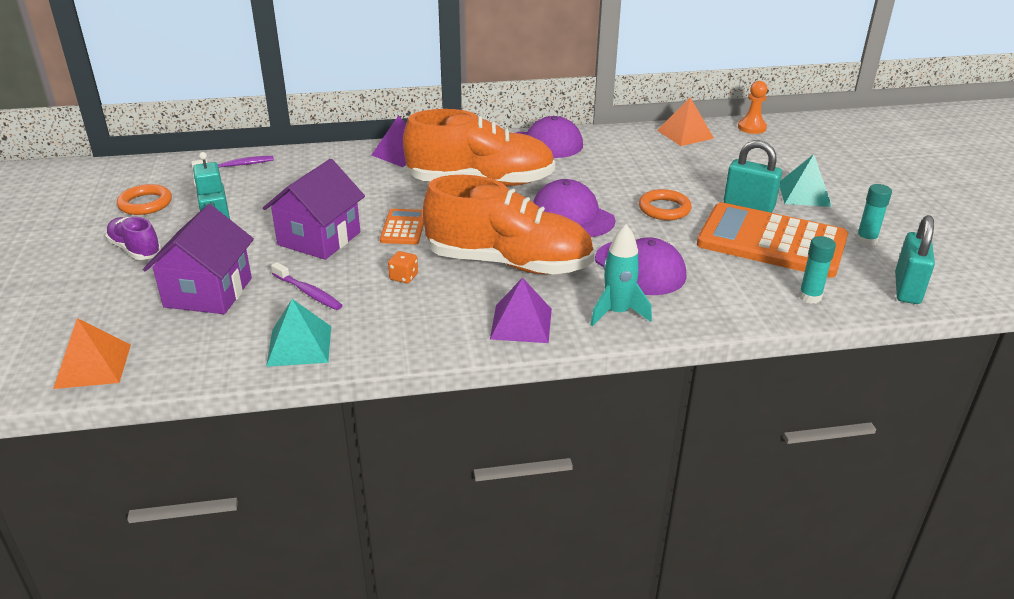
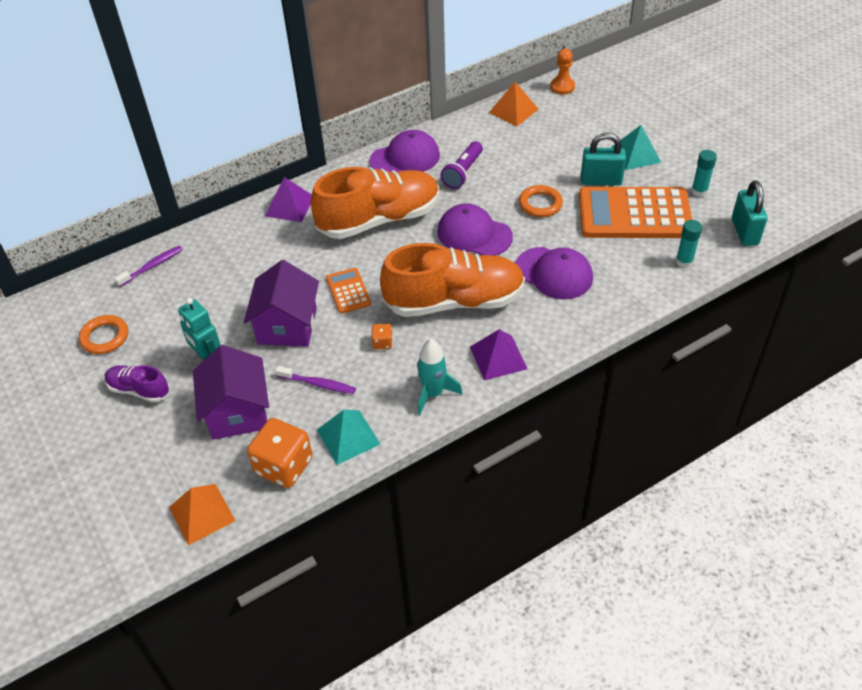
camera: 20 degrees left, 15 degrees up
(211, 350) = (284, 466): none -> orange dice
(596, 167) = (463, 172): none -> purple flashlight
(617, 313) = (560, 323): turquoise rocket -> turquoise rocket (433, 394)

